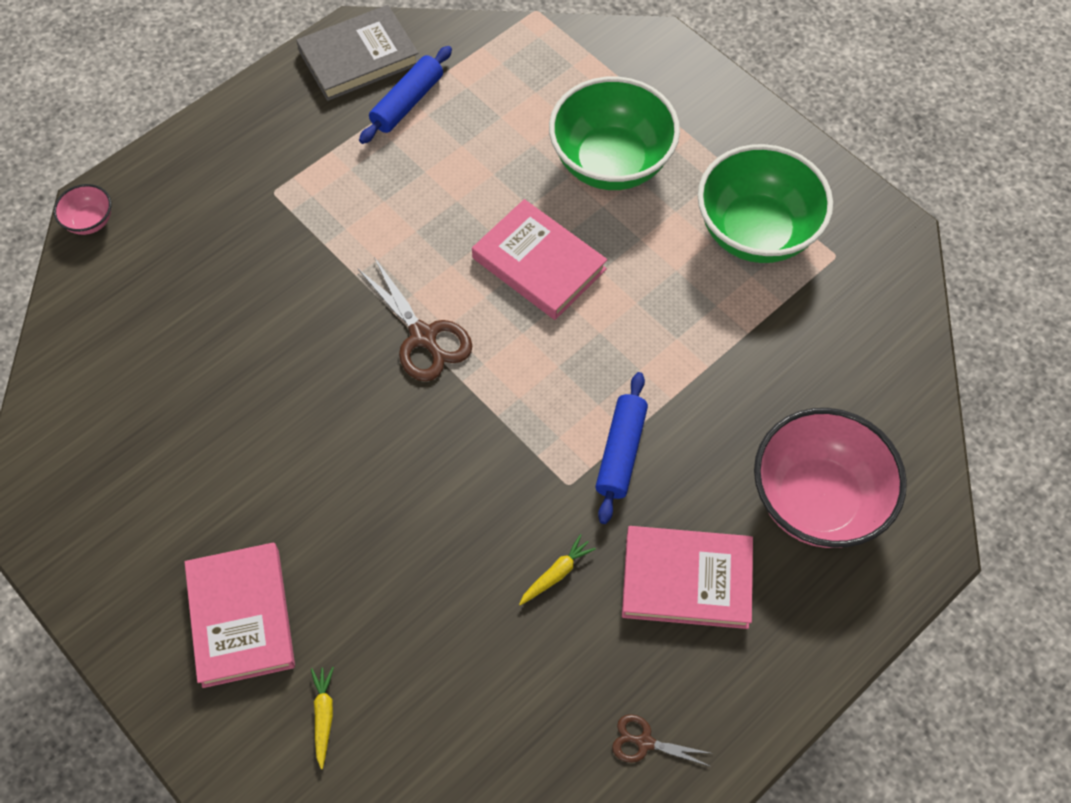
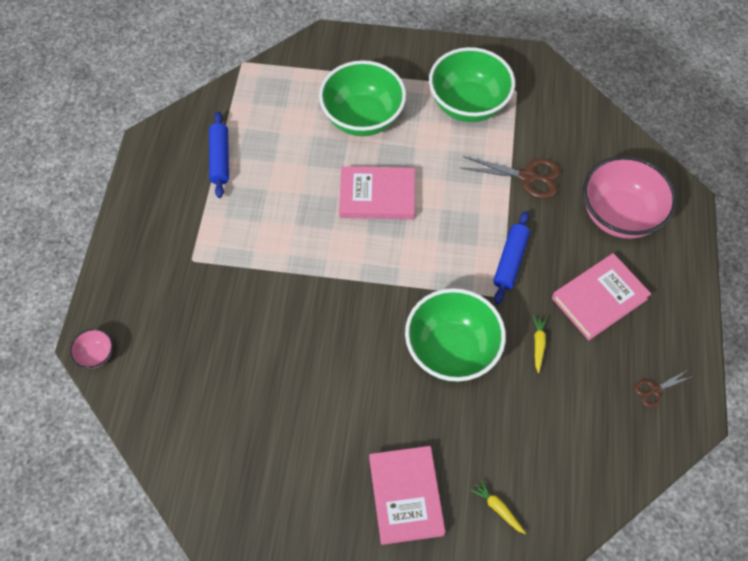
camera: 40 degrees left, 0 degrees up
(241, 617) = (406, 496): pink book -> pink book turned 45 degrees clockwise
(359, 58) = (166, 152): grey book -> none
(423, 336) = (354, 277): brown scissors -> brown scissors (527, 177)
(449, 500) = (451, 350): none -> green bowl
(620, 452) = (510, 261): blue rolling pin -> blue rolling pin turned 45 degrees clockwise

